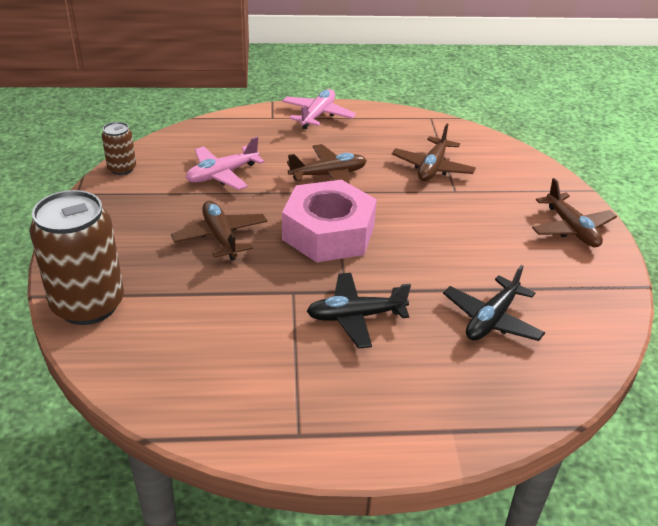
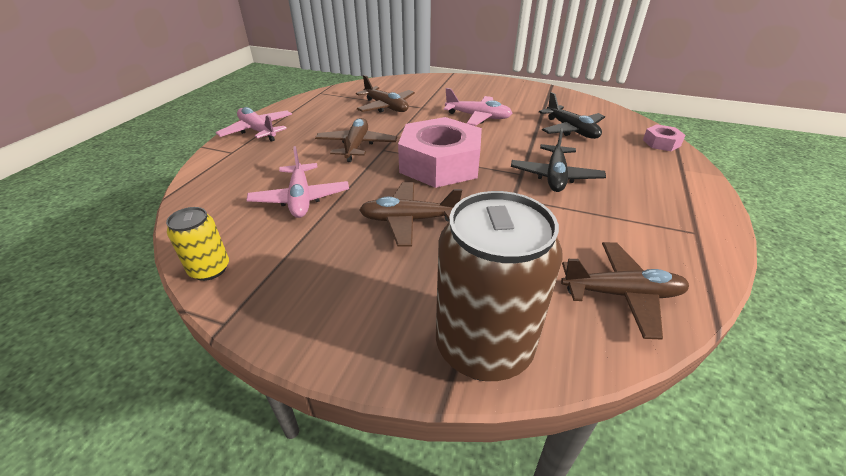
camera: 65 degrees left, 0 degrees up
(122, 168) = (210, 269): brown can -> yellow can
(463, 237) = (478, 117): none -> pink plane
(521, 411) = (661, 143): none -> pink nut
(571, 229) = (488, 87): brown plane -> brown plane (622, 294)

